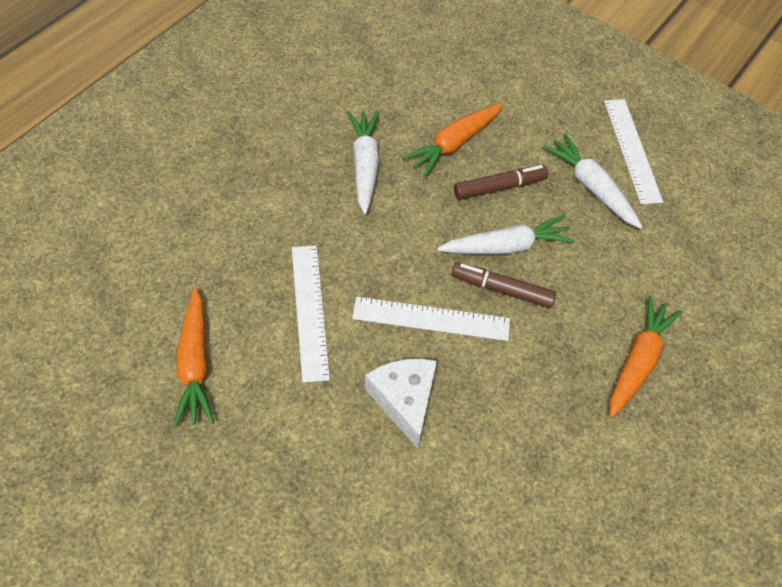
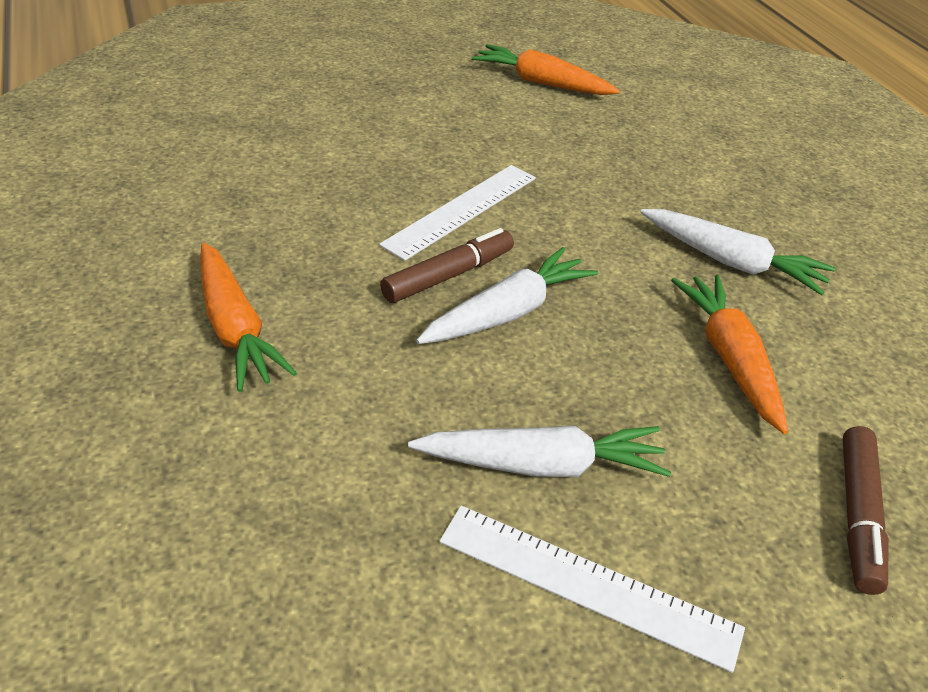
camera: 125 degrees right, 15 degrees down
(310, 311) = (544, 149): white ruler -> none
(404, 400) = (390, 157): white cheese -> none
(499, 187) = (614, 360): brown marker -> brown marker (857, 515)
(506, 246) = (508, 312): white carrot -> white carrot turned 150 degrees counterclockwise

